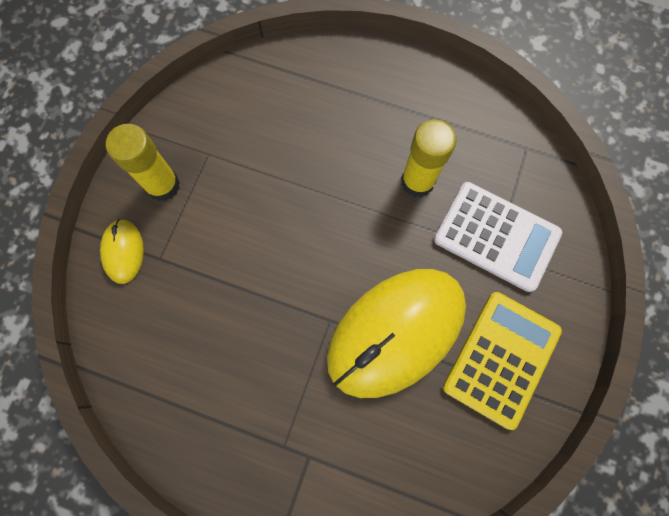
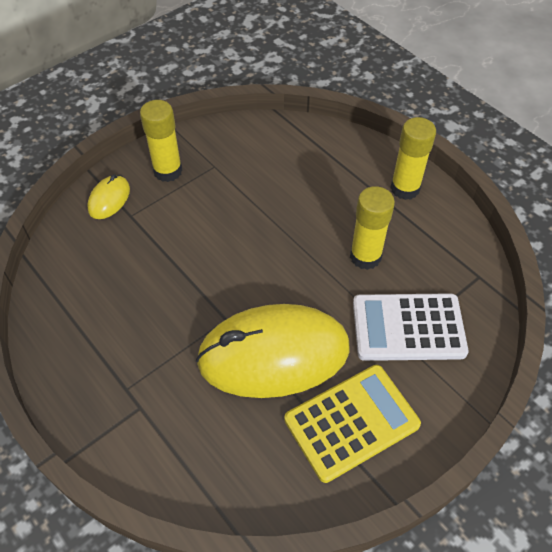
camera: 30 degrees right, 20 degrees down
(411, 84) = (405, 188): none -> yellow glue stick
(496, 236) = (408, 327): white calculator -> white calculator turned 120 degrees clockwise

